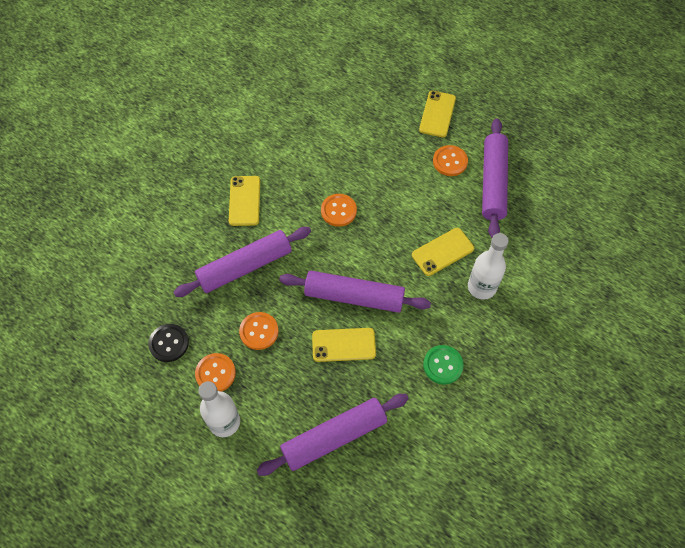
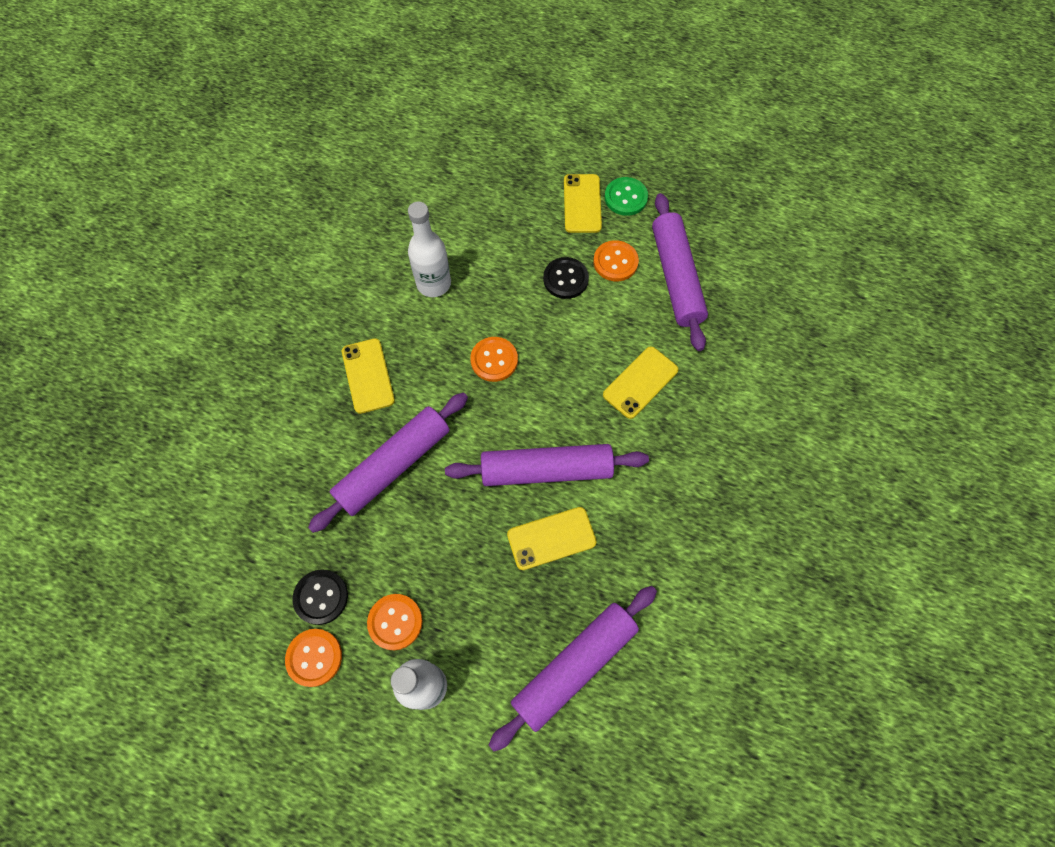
camera: 15 degrees left, 5 degrees up
(259, 331) = (436, 549): orange button -> orange button (314, 657)
(408, 165) = (565, 279): none -> black button
(443, 365) = (683, 532): green button -> green button (625, 197)
(481, 287) = (701, 417): white bottle -> white bottle (434, 283)

